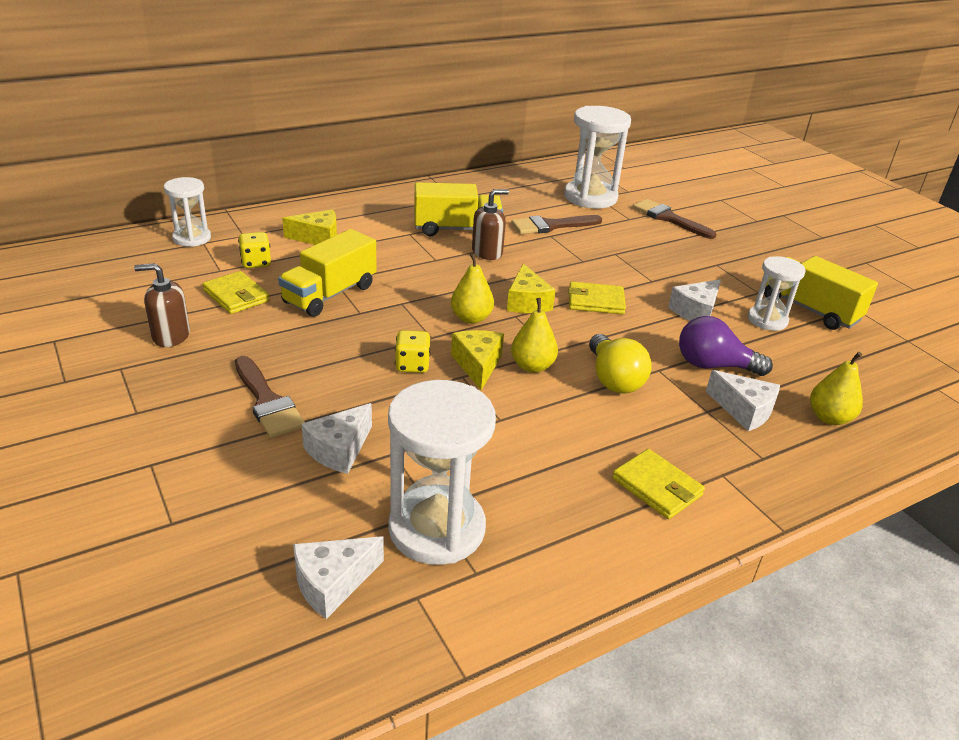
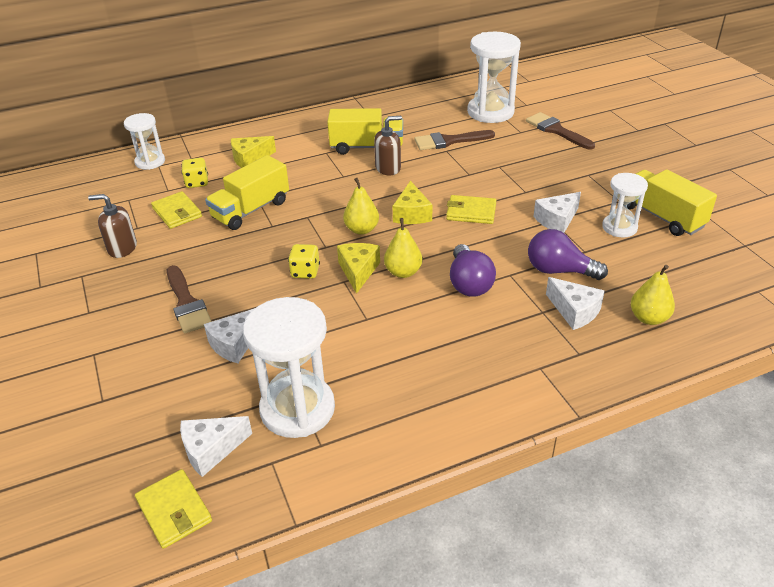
camera: 10 degrees right, 5 degrees up
(318, 238) = (250, 159): yellow cheese -> yellow cheese turned 150 degrees clockwise
(613, 379) = (469, 283): yellow light bulb -> purple light bulb
(657, 487) = (482, 377): yellow wallet -> yellow wallet (174, 510)

